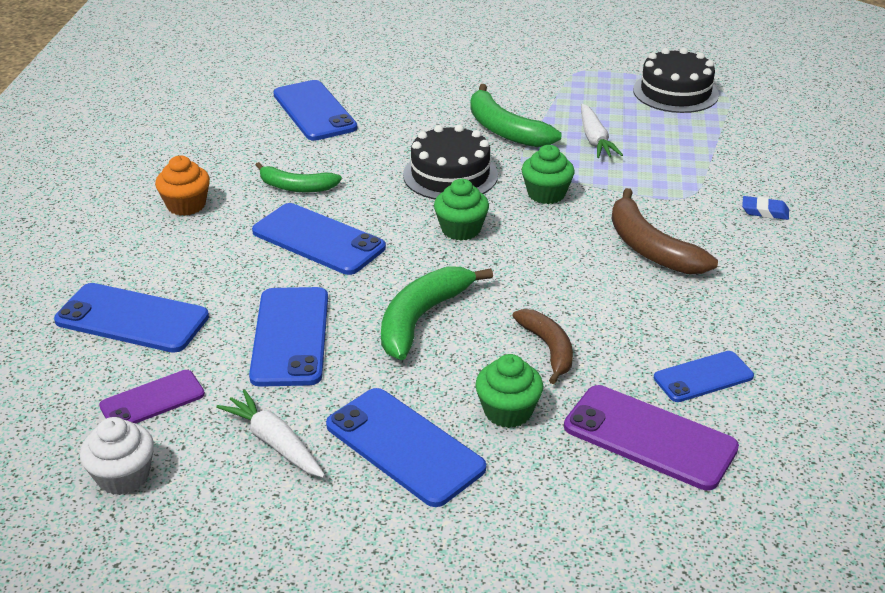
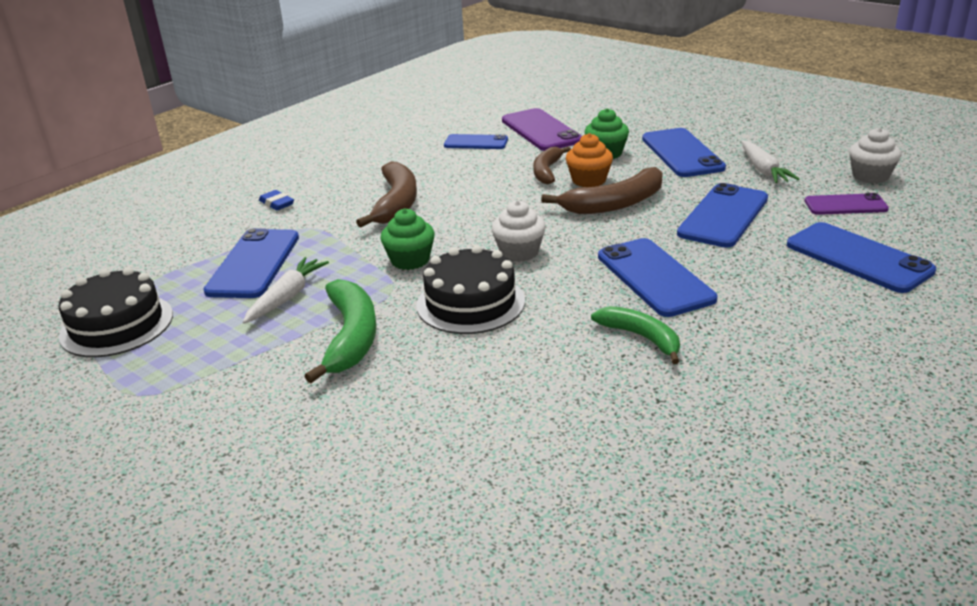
camera: 145 degrees left, 5 degrees down
(186, 205) = (780, 352): orange cupcake -> orange cupcake (589, 180)
(314, 111) = (540, 449): blue phone -> blue phone (254, 264)
(421, 318) = (615, 204): green banana -> brown banana
(461, 229) = (519, 252): green cupcake -> white cupcake

